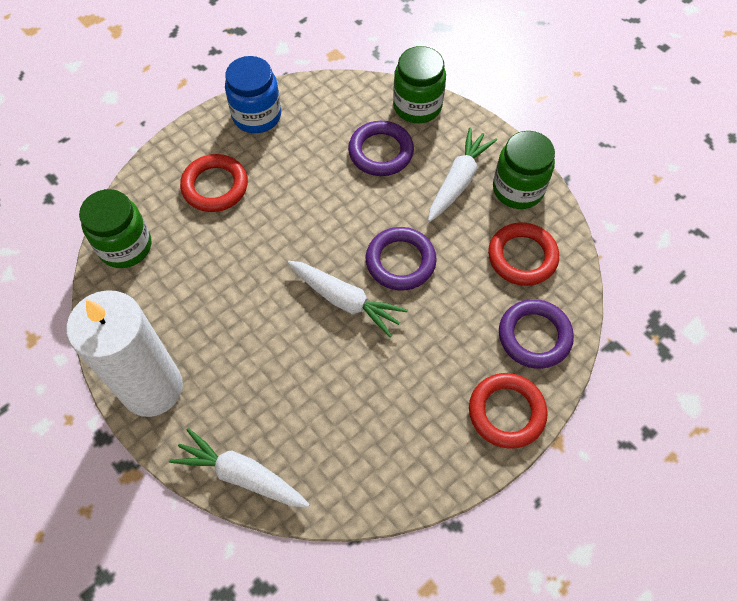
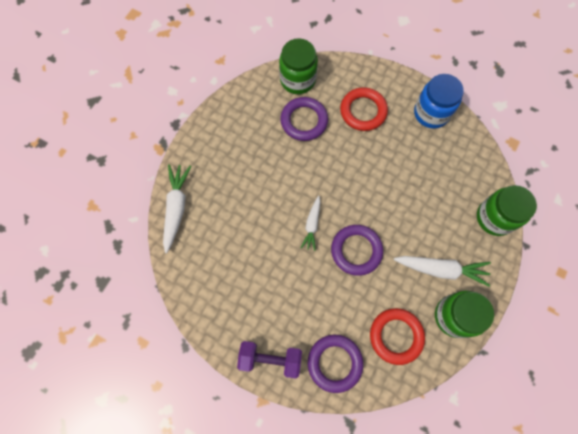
camera: 70 degrees right, 10 degrees up
(152, 388) = (212, 136): white candle -> none
(345, 301) = (312, 225): white carrot -> white carrot, size x0.62
(381, 152) = (440, 206): purple ring -> purple ring (304, 121)
(506, 412) = (270, 359): red ring -> purple dumbbell

